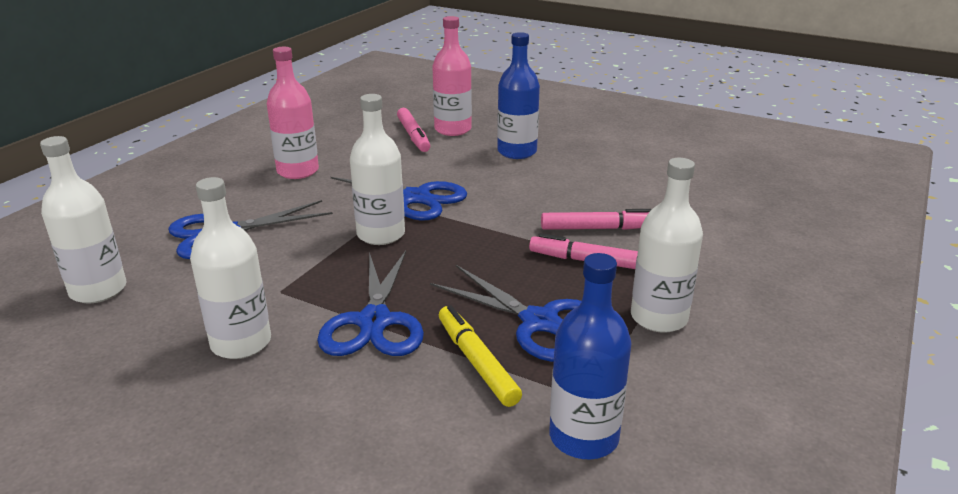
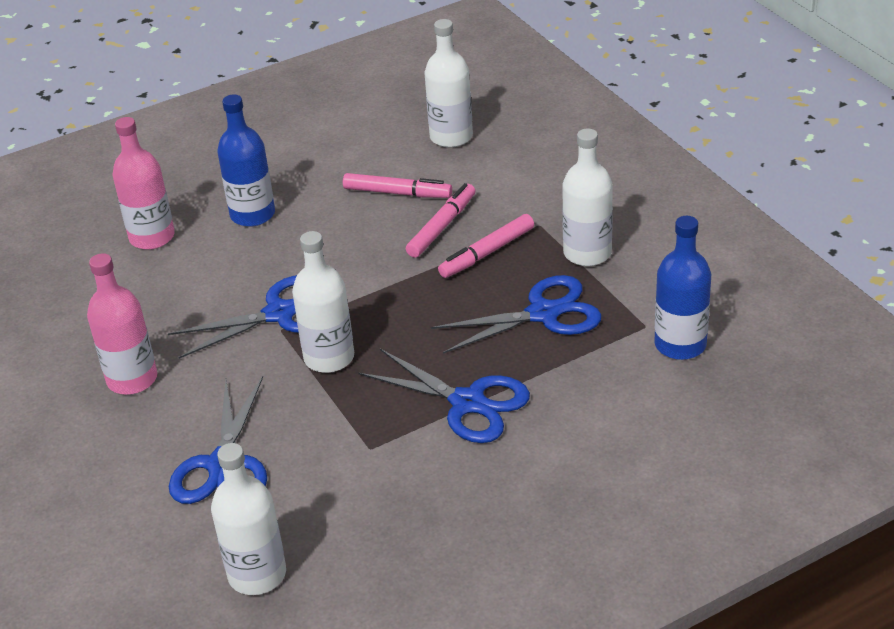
camera: 55 degrees left, 10 degrees up
(241, 343) = (432, 490): white bottle -> white bottle (451, 137)
(413, 136) = (136, 270): pink marker -> pink marker (397, 193)
(476, 362) = (565, 364): yellow marker -> none

